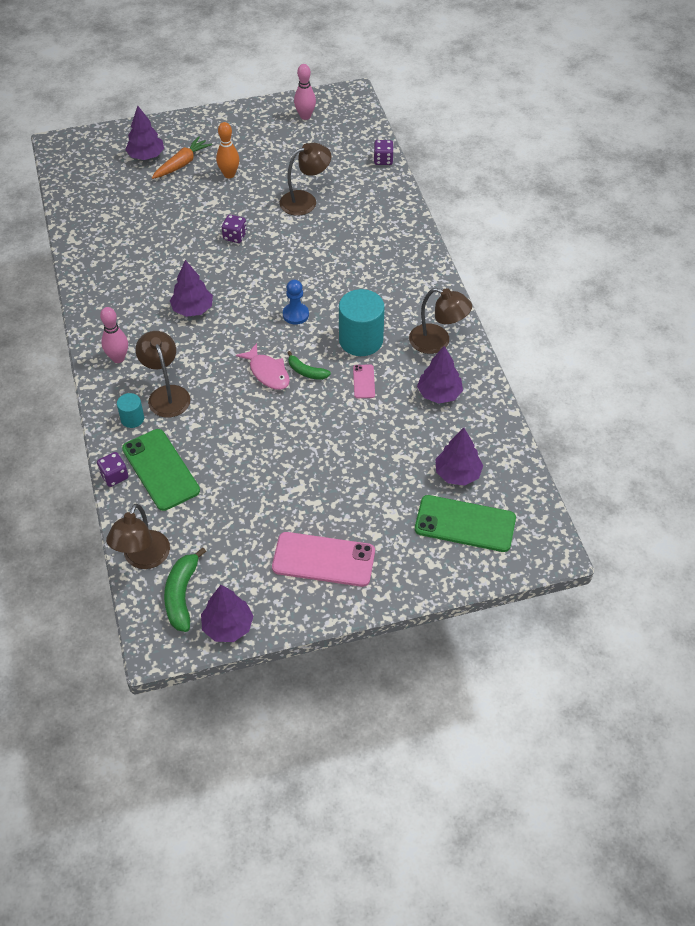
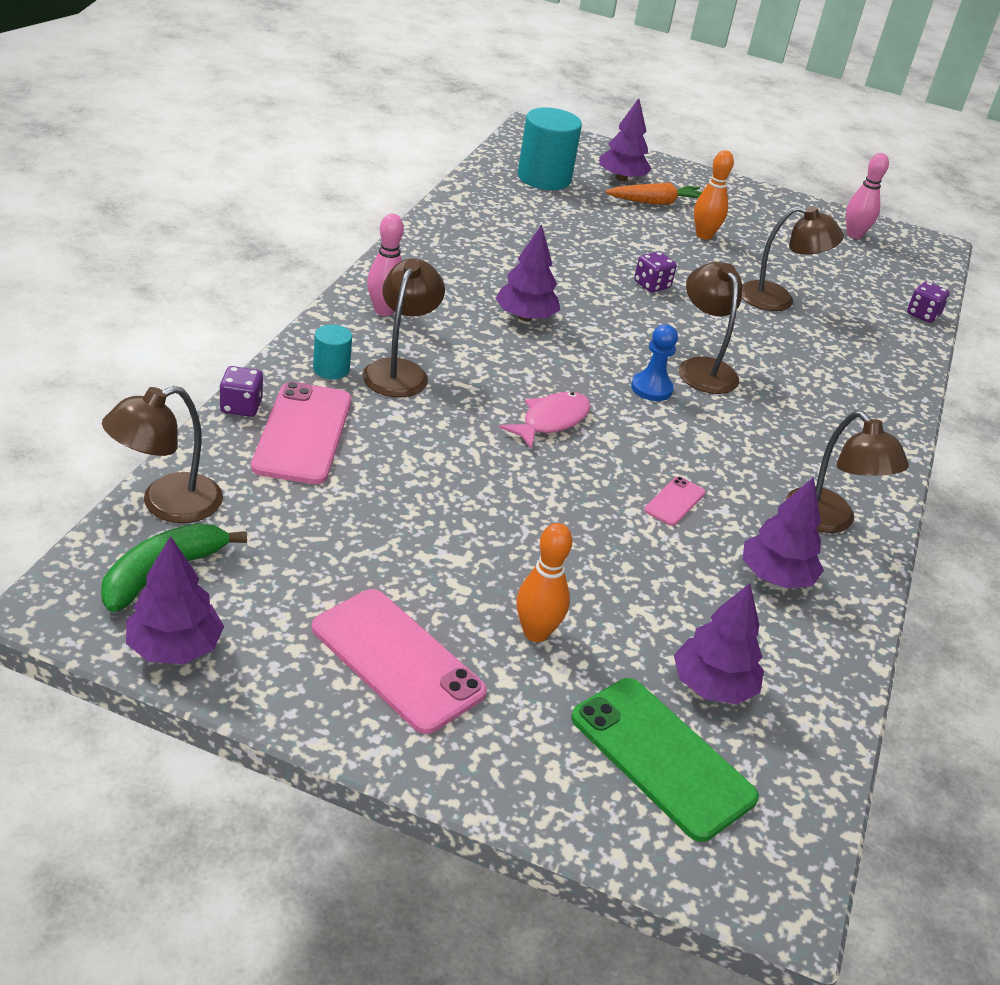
camera: 30 degrees right, 15 degrees down
(160, 470) = (302, 433): green phone -> pink phone
(267, 372) = (551, 421): pink fish -> pink fish turned 135 degrees counterclockwise
(306, 372) = (604, 448): green banana -> none
(308, 281) = (702, 368): none -> brown lamp
(361, 340) = (715, 459): turquoise cylinder -> turquoise cylinder (544, 178)
(366, 501) = (536, 633): none -> orange bowling pin

